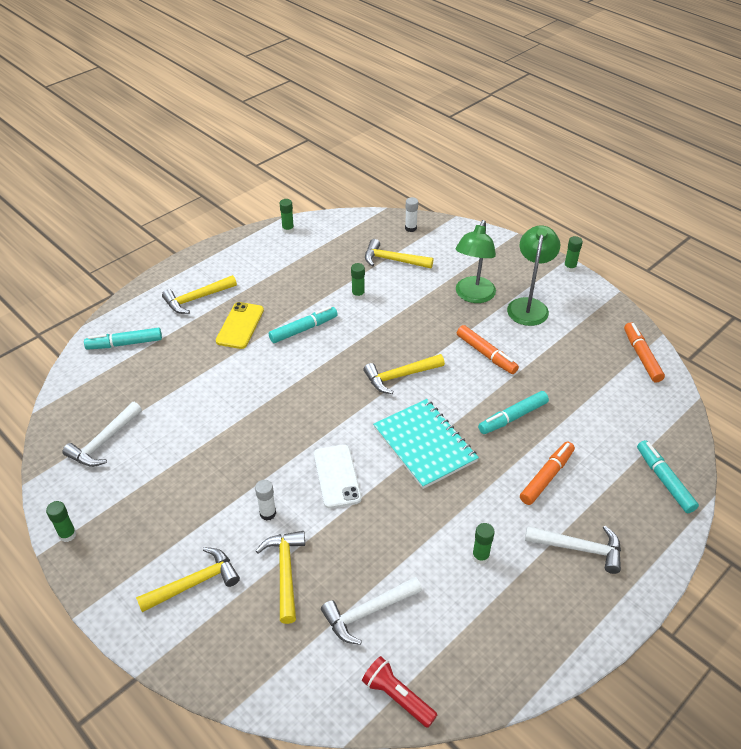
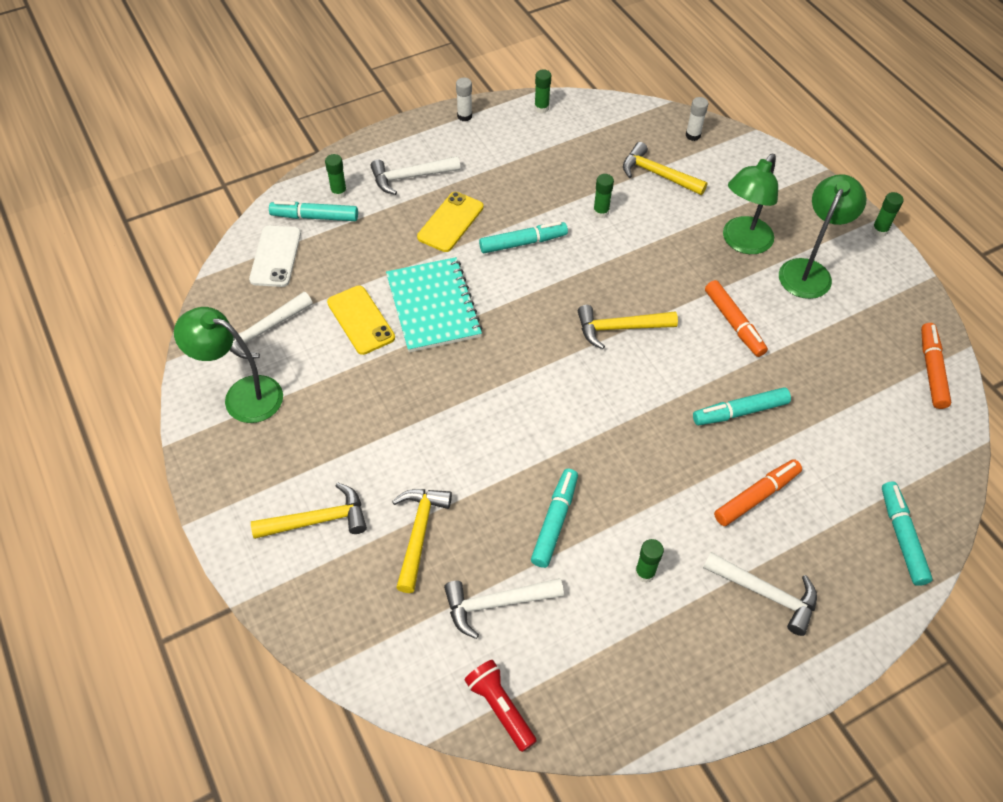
camera: 15 degrees right, 10 degrees up
(67, 535) = (199, 430): green glue stick -> green glue stick (339, 193)
(99, 497) = (242, 395): none -> green lamp
(186, 415) = (360, 320): none -> yellow phone
(197, 299) = (410, 177): yellow hammer -> white hammer
(268, 513) = (418, 460): white glue stick -> white glue stick (464, 116)
(337, 476) = (508, 435): white phone -> white phone (275, 256)
(395, 534) = (555, 521): none -> turquoise marker
(424, 444) = (622, 421): turquoise notebook -> turquoise notebook (433, 306)

